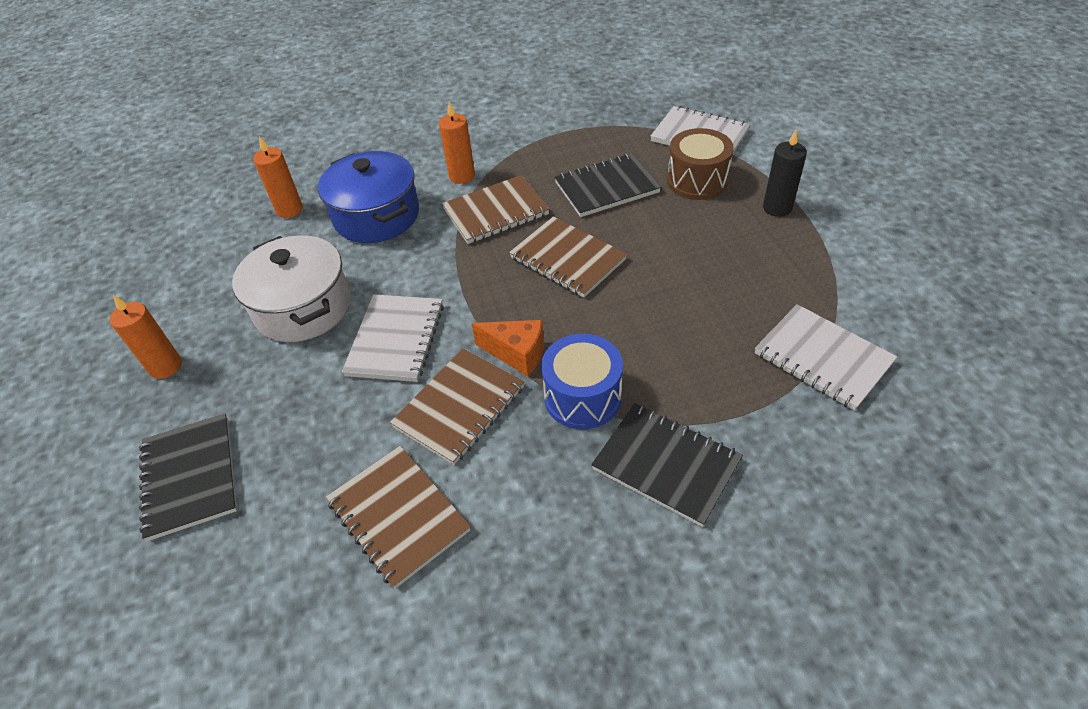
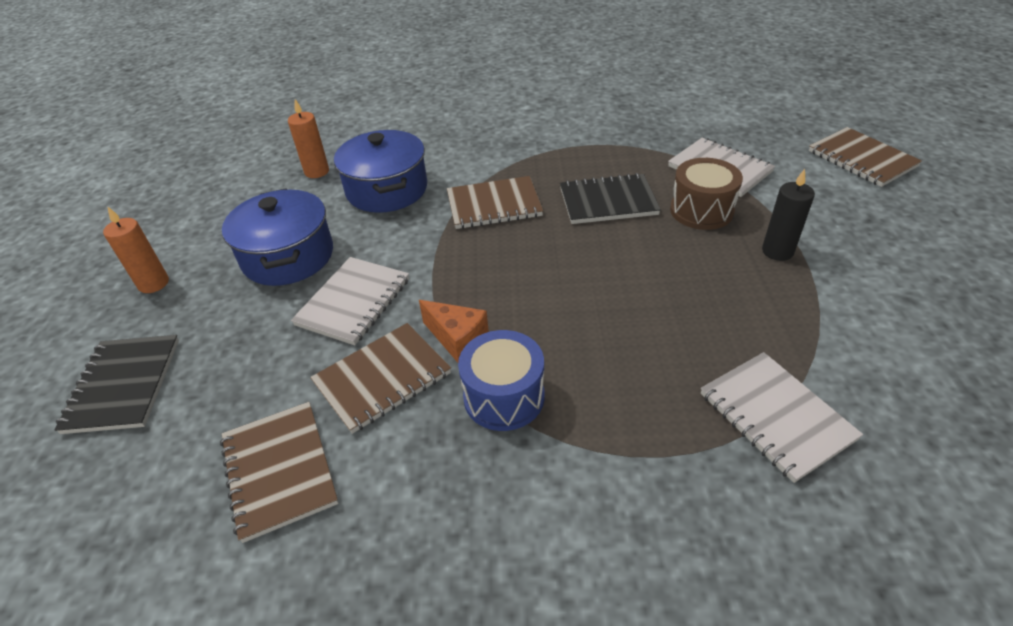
camera: 15 degrees right, 5 degrees down
(303, 307) = (288, 256): white pot -> blue pot
(462, 176) = (477, 168): orange candle -> none
(567, 259) = (543, 260): brown notebook -> brown notebook (861, 159)
(666, 464) = (562, 489): black notebook -> none

